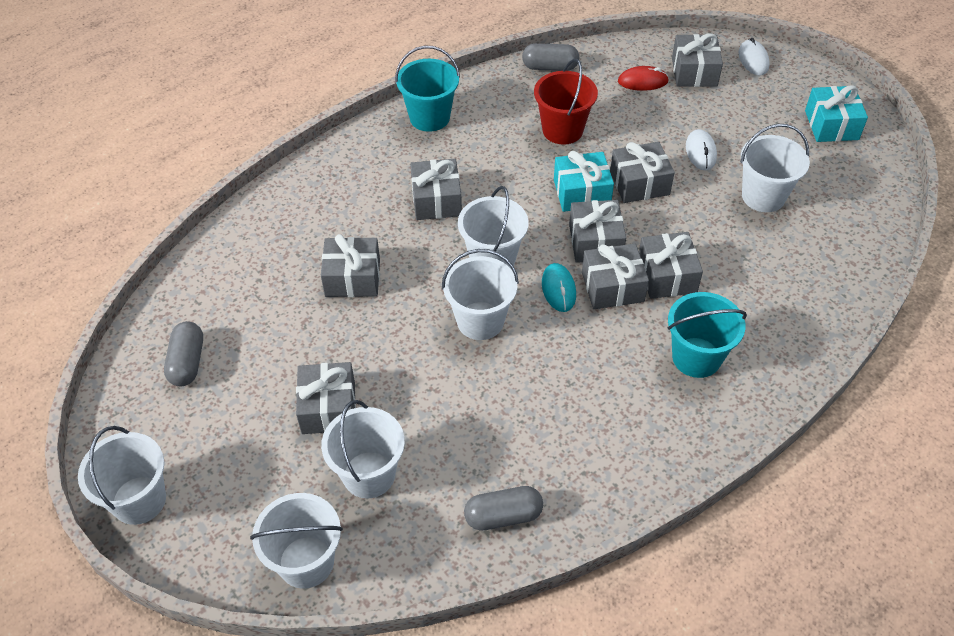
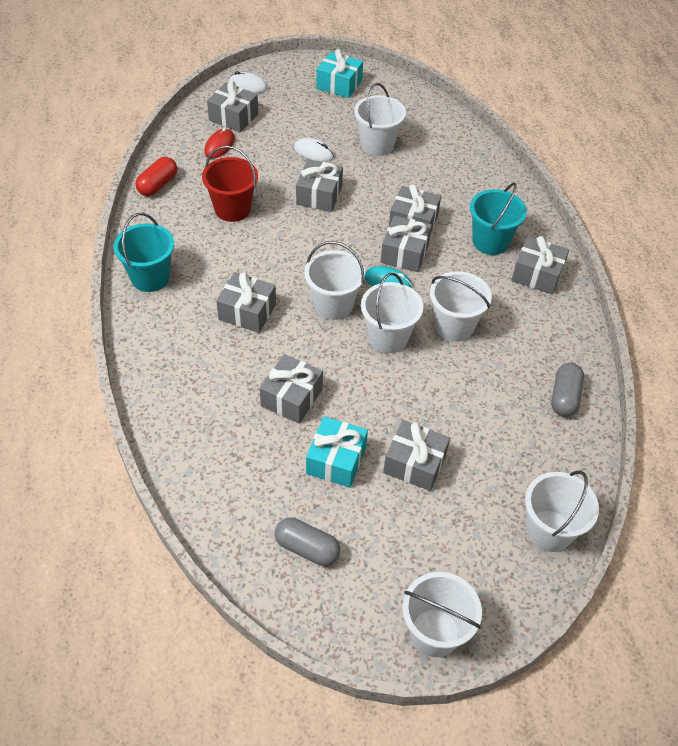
camera: 65 degrees left, 0 degrees up
(369, 474) = (491, 461): white bucket -> white bucket (454, 326)
(550, 67) = (158, 185): grey capsule -> red capsule
(581, 192) = (304, 228): turquoise gift -> turquoise gift (336, 460)
(595, 242) = (357, 243): grey gift -> grey gift (537, 274)

